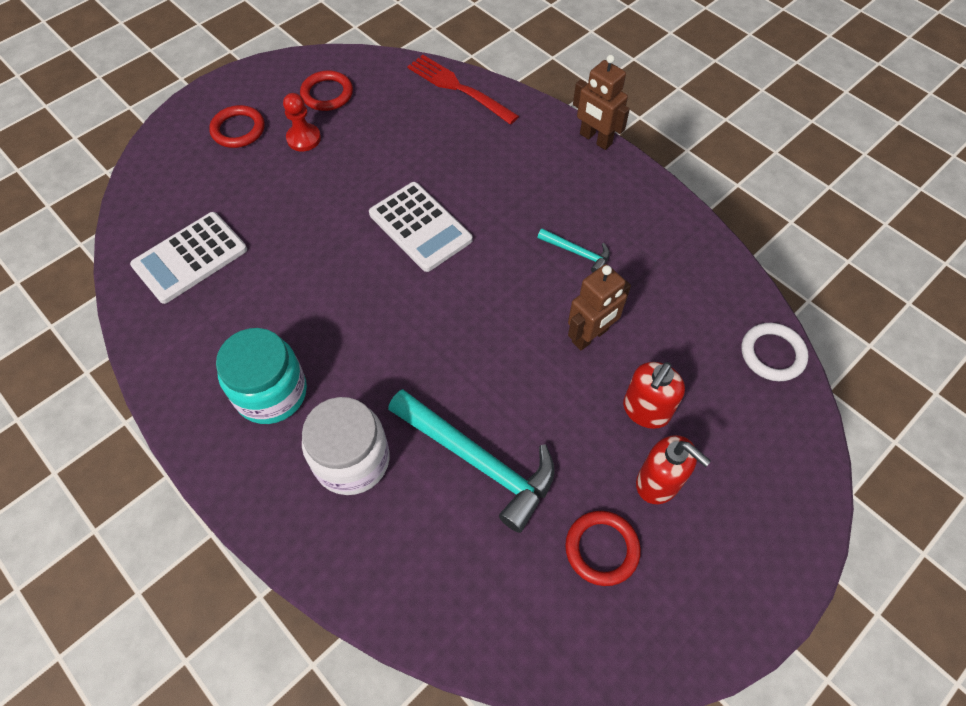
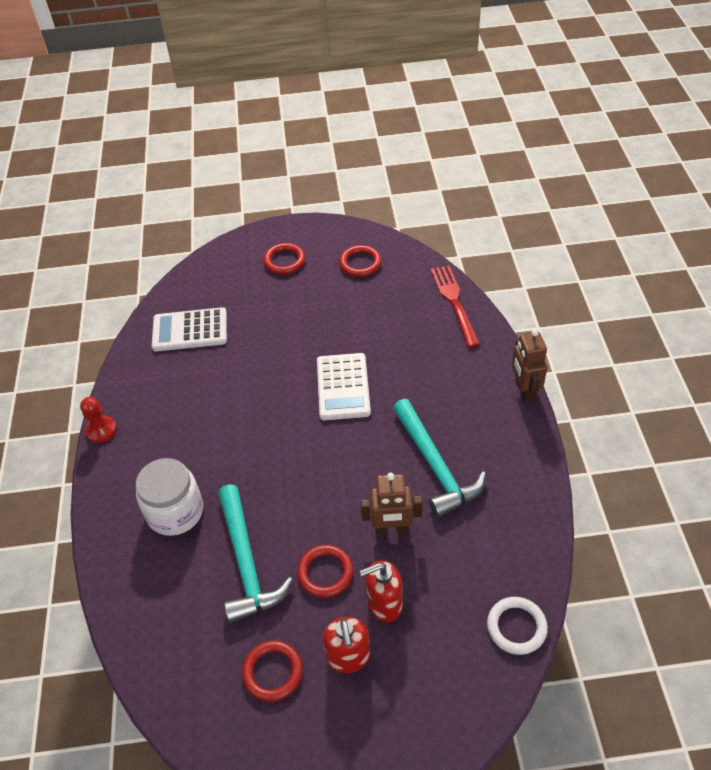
camera: 40 degrees right, 10 degrees down
(271, 392) = (166, 441): turquoise jar -> none
(303, 138) = (319, 287): red pawn -> red pawn (101, 430)
(565, 418) = (325, 573): none -> red ring
(577, 253) = (435, 466): turquoise hammer -> turquoise hammer, size x2.09

